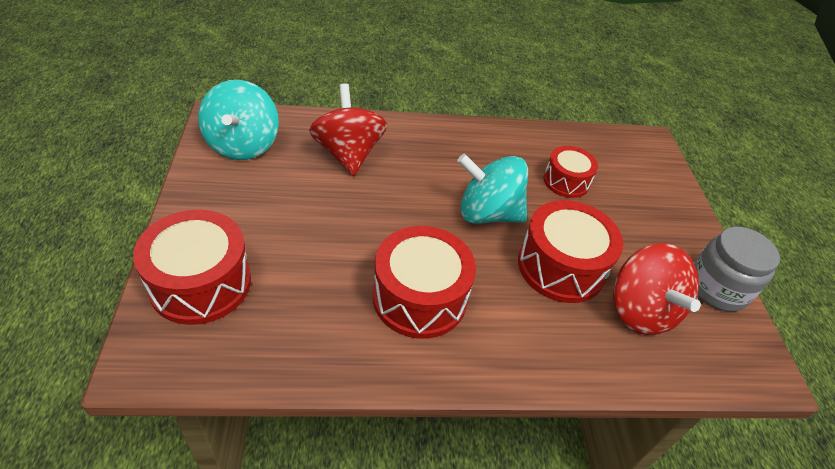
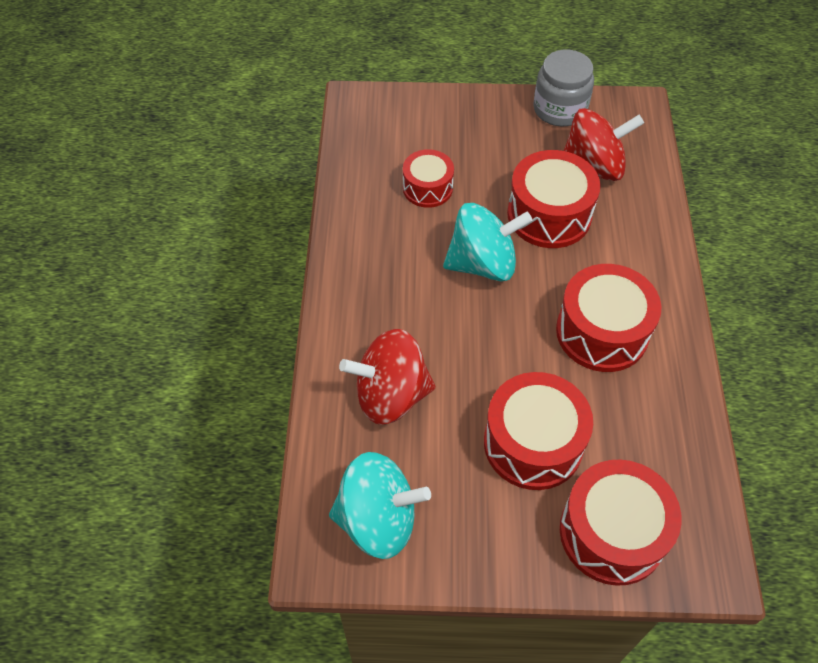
camera: 80 degrees left, 10 degrees up
(297, 235) = (533, 443): none -> red drum
(488, 213) = (483, 264): turquoise spinning top -> turquoise spinning top turned 120 degrees counterclockwise

